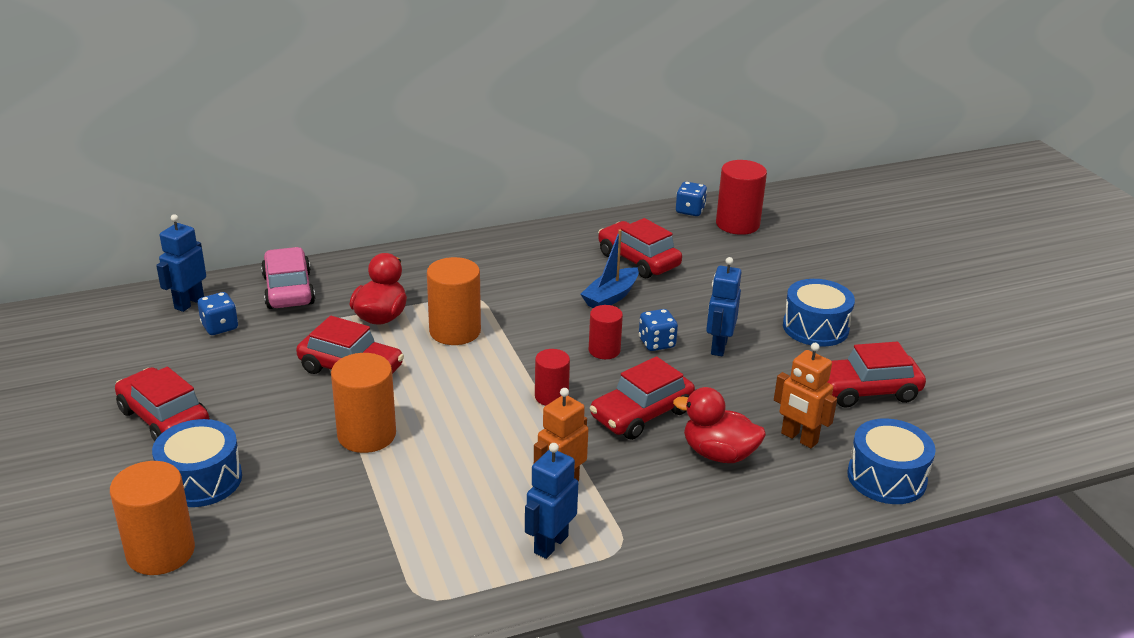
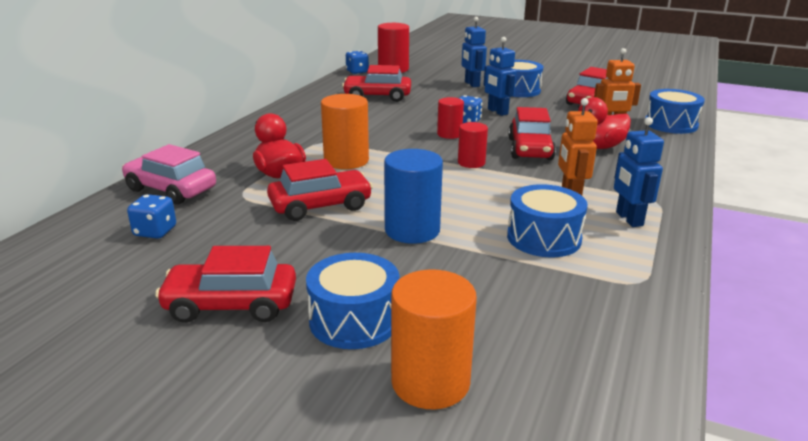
camera: 45 degrees left, 5 degrees down
(189, 303) = (89, 231): blue robot -> blue robot (471, 84)
(366, 435) = (412, 230): orange cylinder -> blue cylinder
(442, 510) = (544, 238): none -> blue drum
(611, 297) = (399, 114): blue boat -> none

